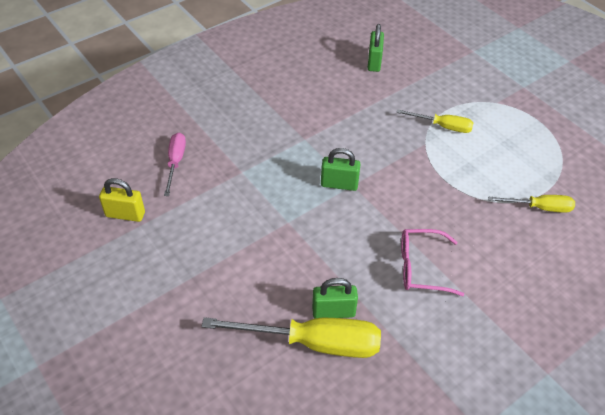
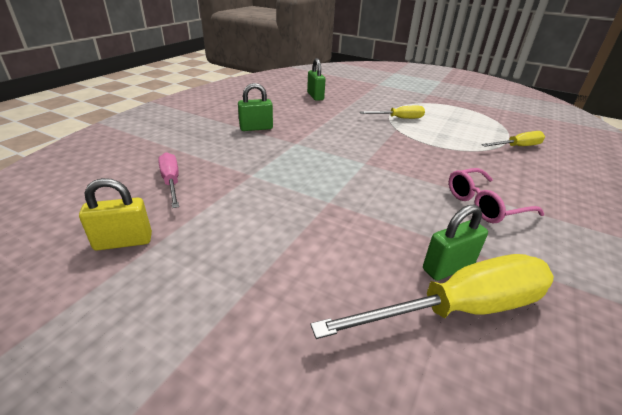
camera: 25 degrees left, 15 degrees down
(339, 184) = (353, 164): green padlock -> green padlock (256, 128)

